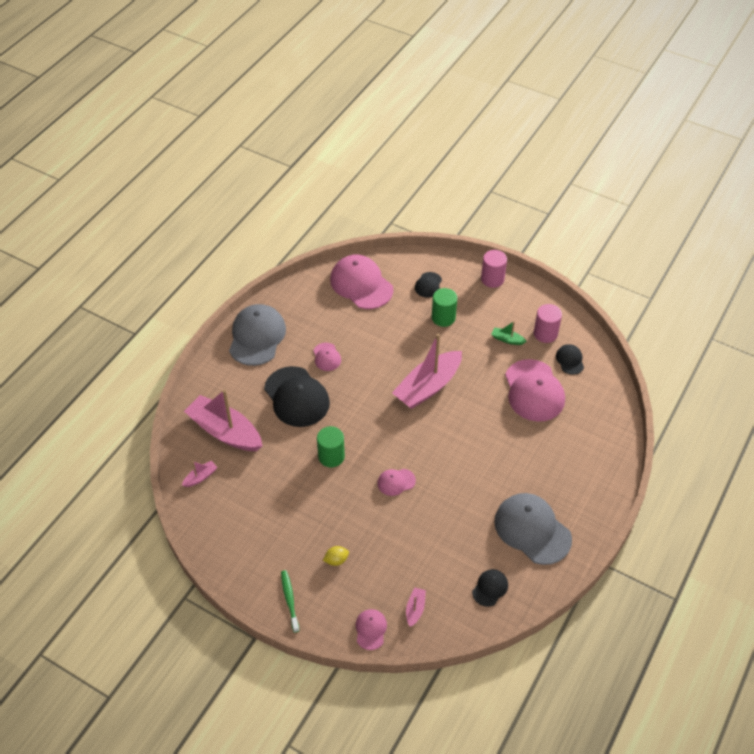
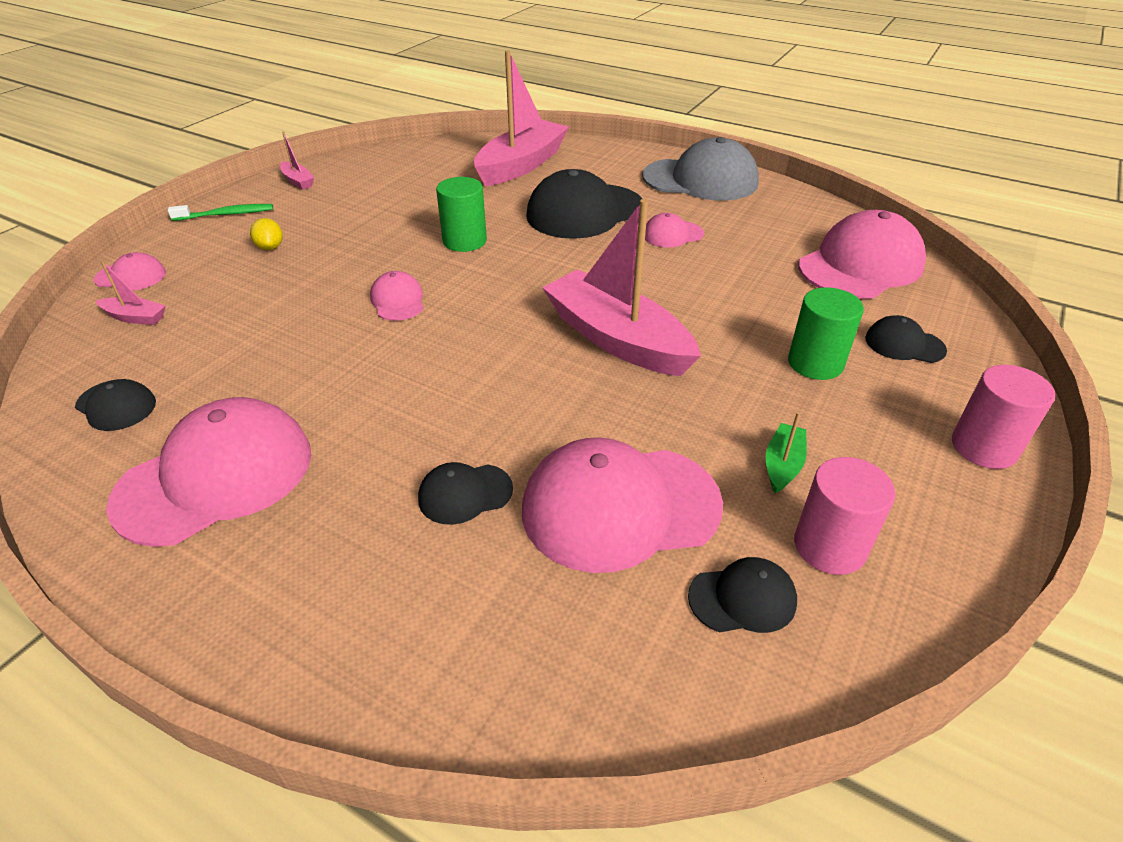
camera: 90 degrees right, 10 degrees down
(200, 477) = (448, 154): pink boat -> pink boat (298, 181)
(532, 440) = (465, 494): none -> black cap
(532, 530) = (216, 477): grey cap -> pink cap

